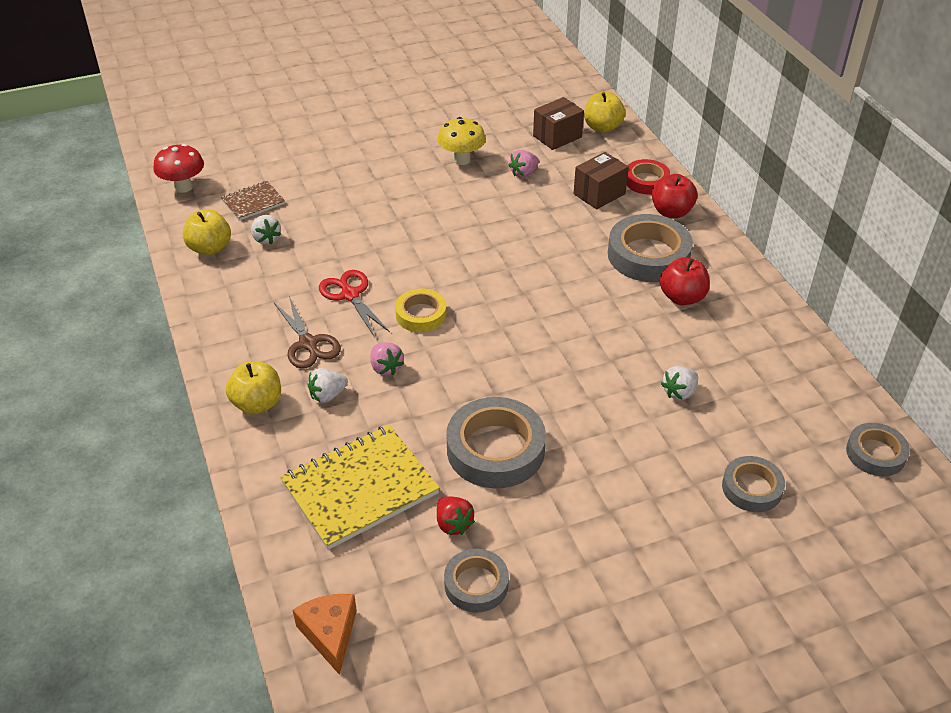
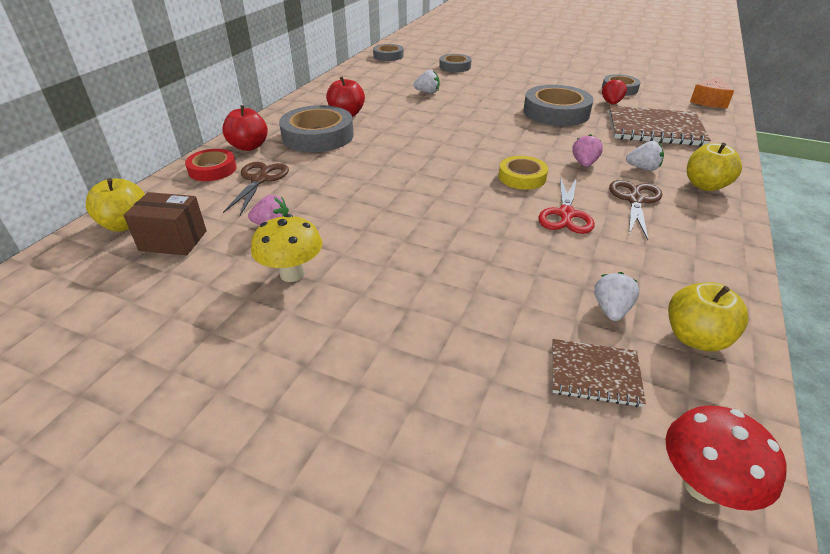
camera: 135 degrees left, 5 degrees down
(360, 488) = (654, 129): yellow notebook -> brown notebook
(599, 194) = (260, 179): brown box -> brown scissors

